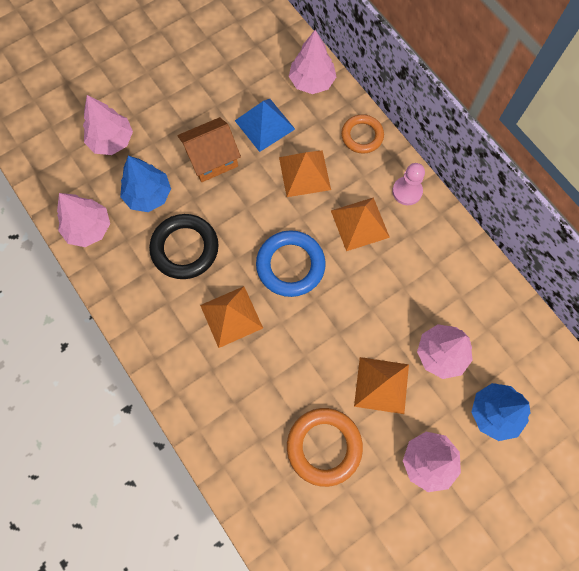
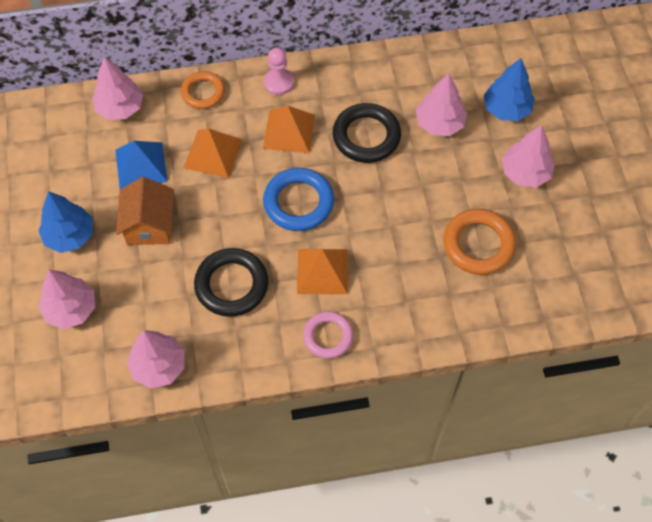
camera: 65 degrees left, 10 degrees down
(148, 195) = (155, 297): blue tree -> blue tree (70, 236)
(170, 349) = (328, 336): none -> pink ring
(381, 385) = (445, 178): orange pyramid -> none
(390, 292) = (366, 136): none -> black ring

